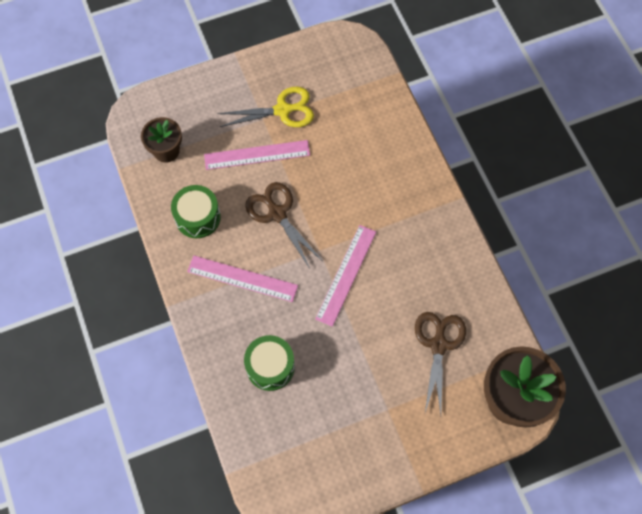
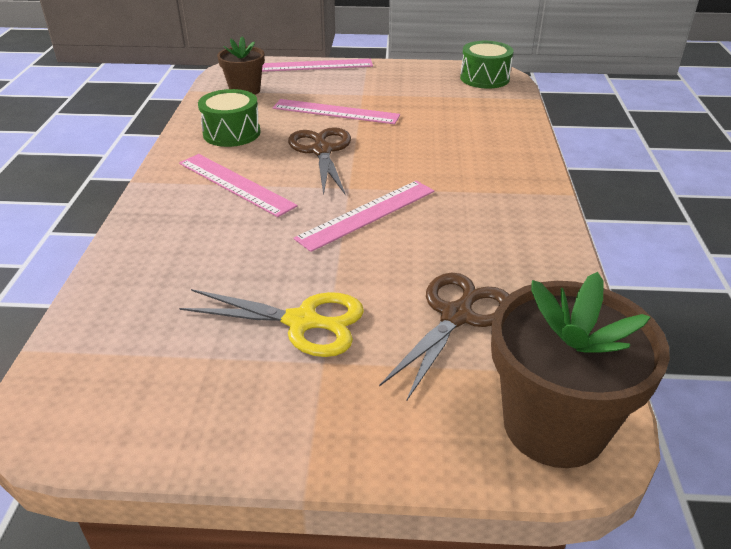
camera: 25 degrees right, 30 degrees down
(199, 84) = (316, 65): none -> pink ruler
(270, 367) = (194, 263): green drum -> green drum (484, 78)
(282, 110) = (388, 94): yellow scissors -> yellow scissors (302, 322)

